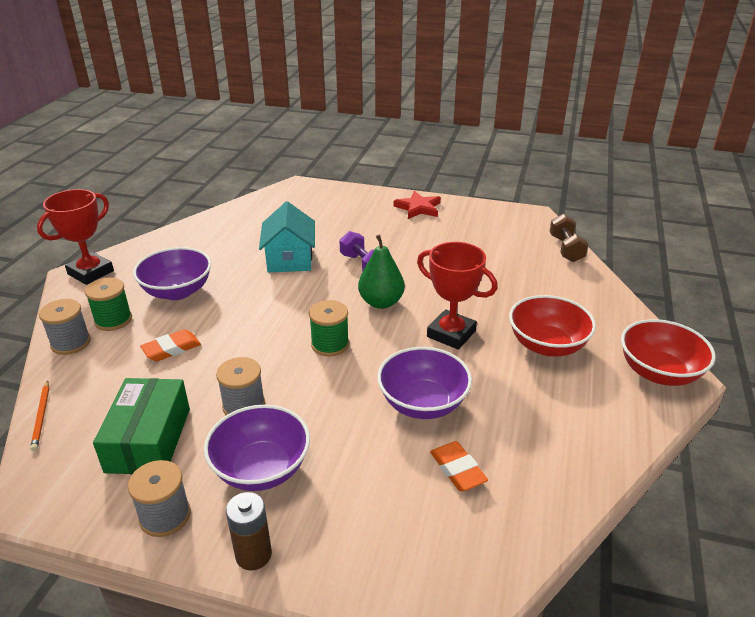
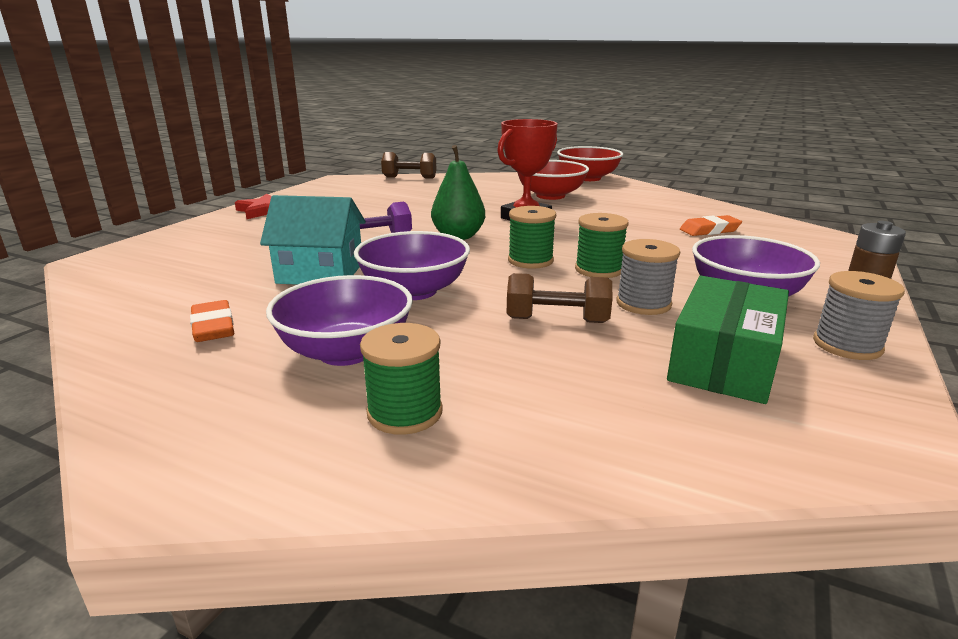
camera: 80 degrees left, 10 degrees down
(41, 417) = (702, 470): orange pencil -> none
(71, 343) = (467, 460): grey spool -> none
(91, 272) = (174, 461): red trophy -> none
(148, 439) = (724, 361): green box -> green box turned 75 degrees counterclockwise
(171, 349) = (515, 351): orange eraser -> orange eraser (213, 327)
(215, 363) = (557, 320): none -> brown dumbbell
(314, 382) = (598, 270): none -> green spool
(423, 403) = (629, 233): purple bowl -> purple bowl (414, 291)

